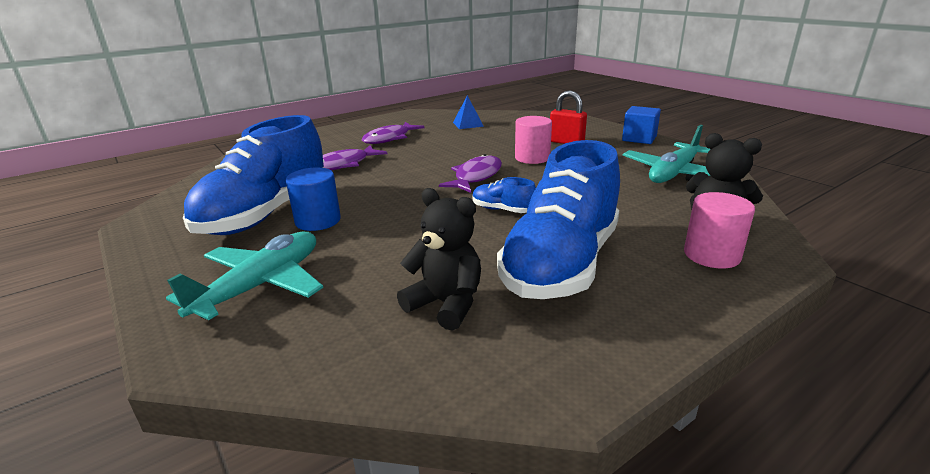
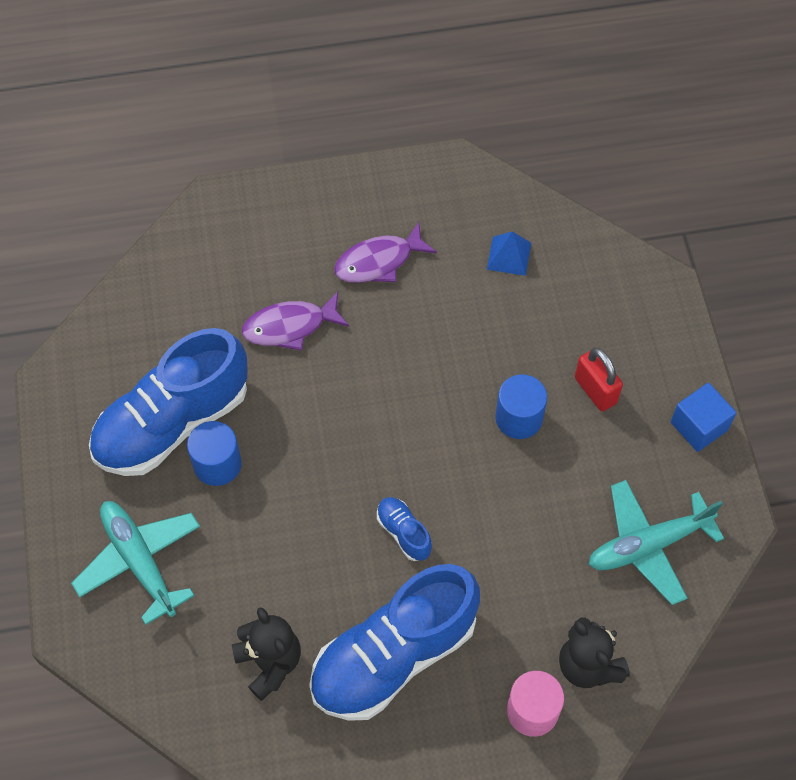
camera: 25 degrees right, 35 degrees up
(261, 285) = (139, 561): turquoise plane -> turquoise plane turned 90 degrees counterclockwise
(476, 177) = (422, 439): purple fish -> none
(532, 158) = (519, 418): pink cylinder -> blue cylinder

